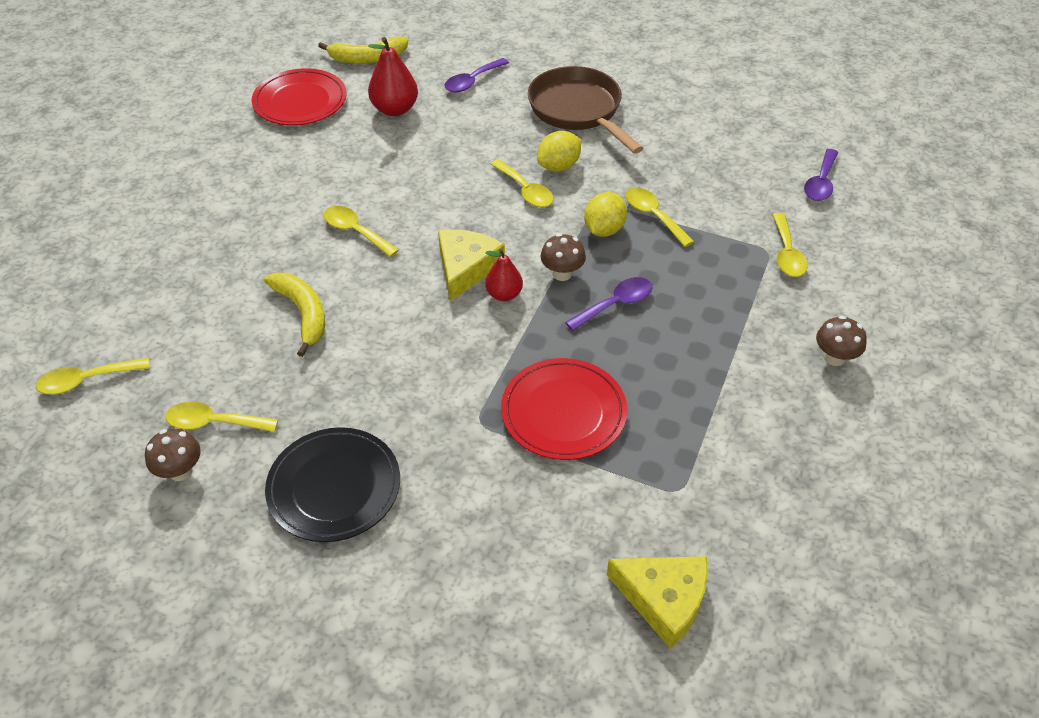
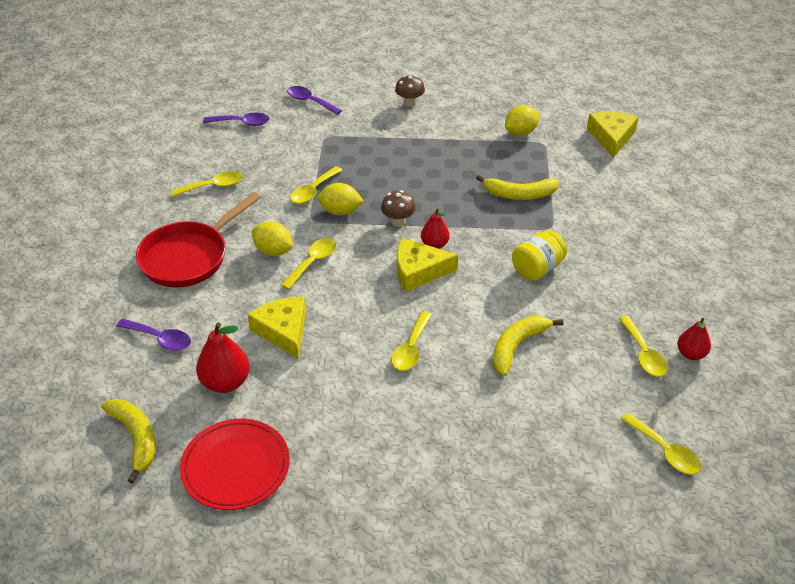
camera: 110 degrees left, 5 degrees down
(180, 471) = (691, 354): brown mushroom -> red pear
(334, 487) = (644, 275): black plate -> none
(410, 376) = (537, 269): none -> yellow jar
(436, 152) = (283, 331): none -> yellow cheese
(563, 412) = (519, 194): red plate -> yellow banana
(578, 110) = (189, 257): brown pan -> red pan
(616, 304) = (414, 191): purple spoon -> purple spoon (310, 101)
(717, 471) = (520, 132): none -> yellow lemon
(786, 254) = (325, 129): yellow spoon -> yellow spoon (213, 186)

